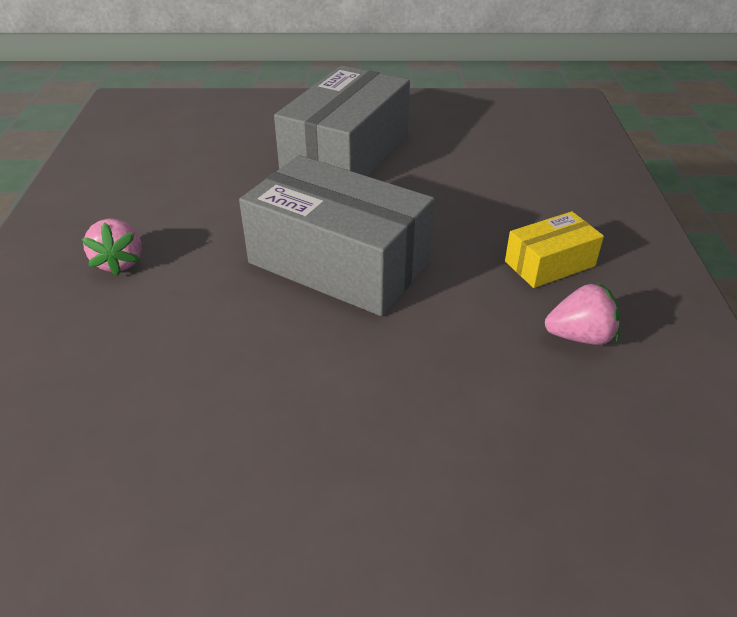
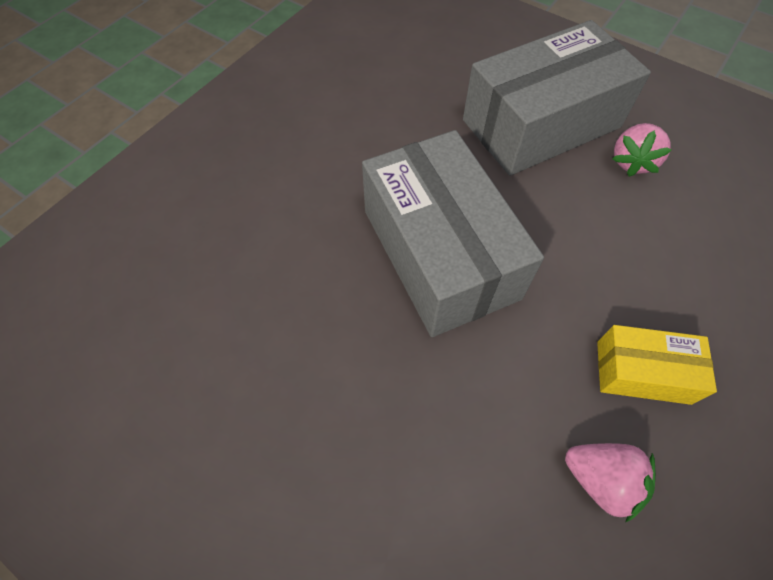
camera: 35 degrees right, 20 degrees up
(119, 262) = (271, 157): pink strawberry -> pink strawberry (632, 162)

